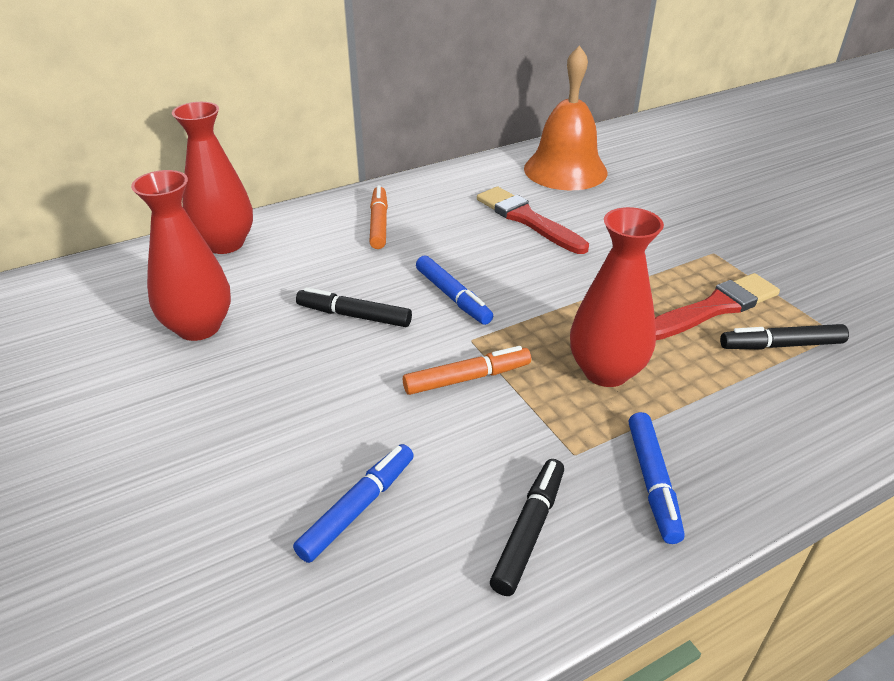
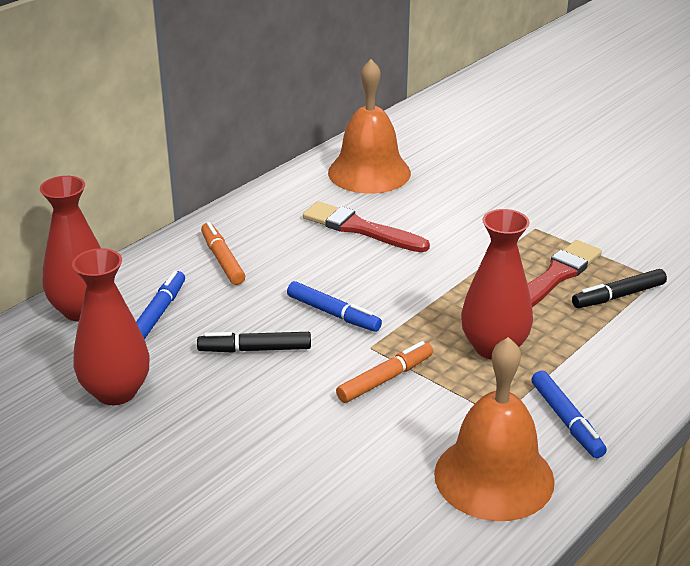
camera: 20 degrees left, 5 degrees down
(358, 508) = (356, 496): blue marker -> blue marker (158, 313)
(529, 531) = (494, 477): black marker -> orange bell

